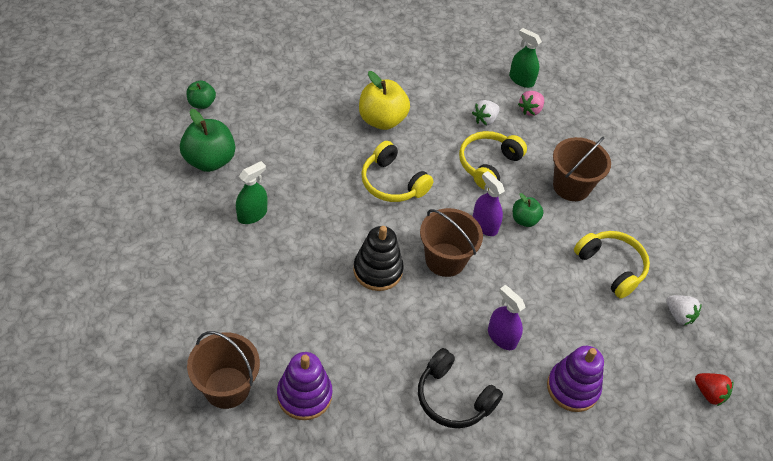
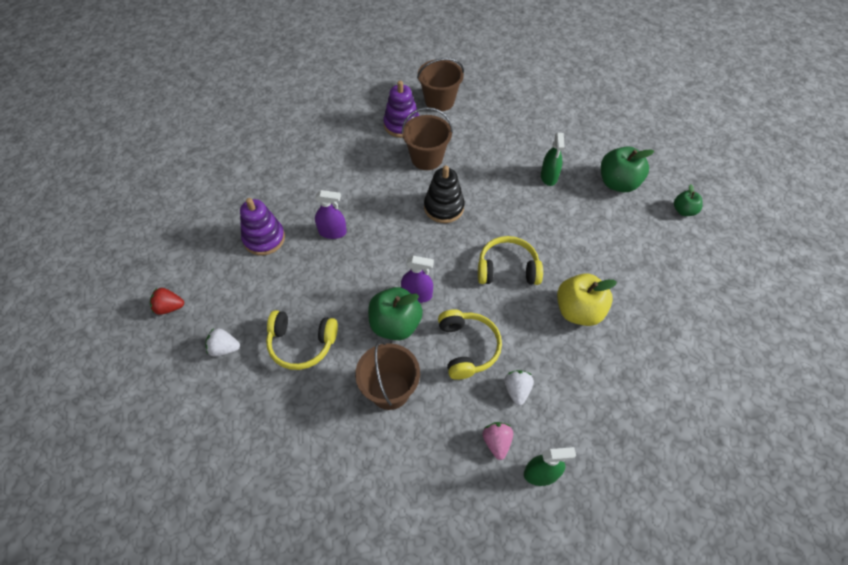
camera: 140 degrees right, 5 degrees up
(445, 260) = (414, 248): brown bucket -> brown bucket (427, 158)
(453, 398) = (327, 180): black headphones -> none
(524, 220) = (395, 324): green apple -> green apple, size x1.77

